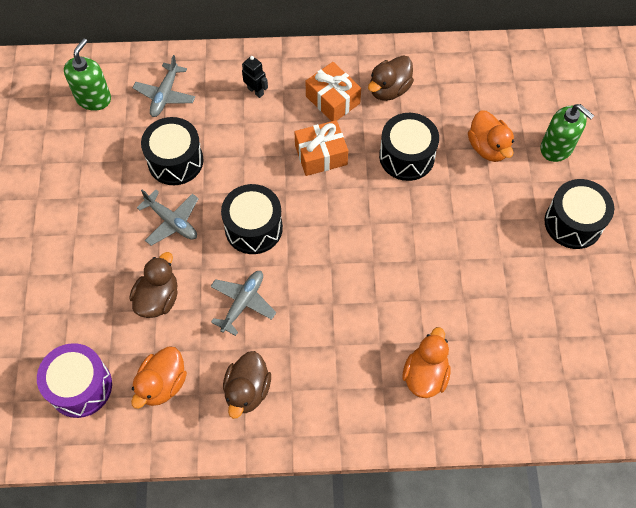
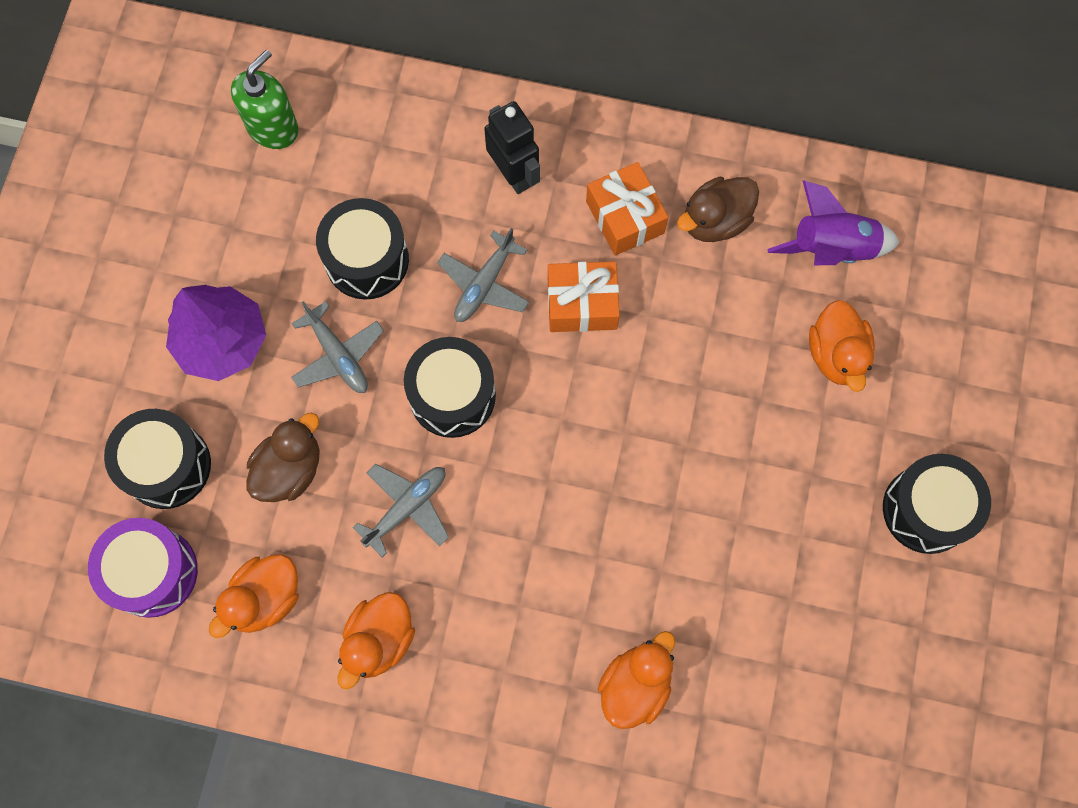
camera: 15 degrees right, 10 degrees up
(92, 231) = (222, 341): none -> purple tree
(165, 95) = (378, 148): grey plane -> grey plane (484, 284)
(247, 390) = (379, 640): brown duck -> orange duck
(255, 91) = (513, 174): black robot -> black robot, size x1.58
(406, 156) = (709, 338): black drum -> black drum (167, 465)
(465, 89) = (831, 249): none -> purple rocket
(556, 148) = (941, 382): green soap dispenser -> none

